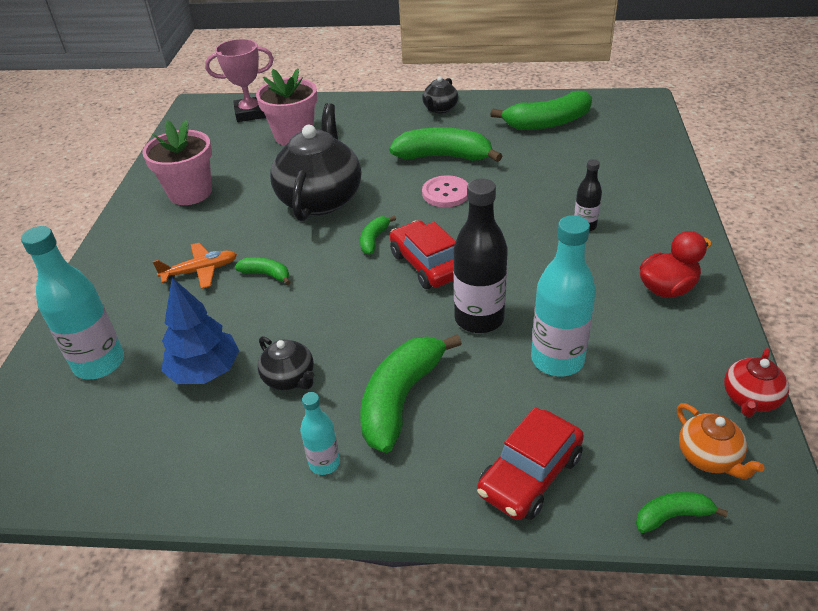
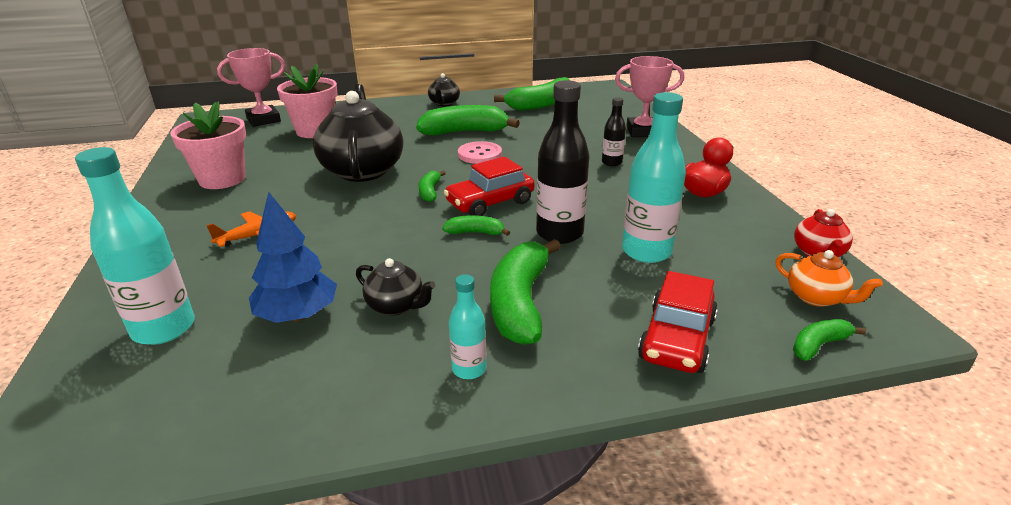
camera: 20 degrees left, 10 degrees down
(266, 274) = (332, 229): green banana -> green banana (475, 232)
(427, 264) = (490, 203): red car -> red car turned 75 degrees counterclockwise
(647, 182) = (643, 131): none -> pink trophy

